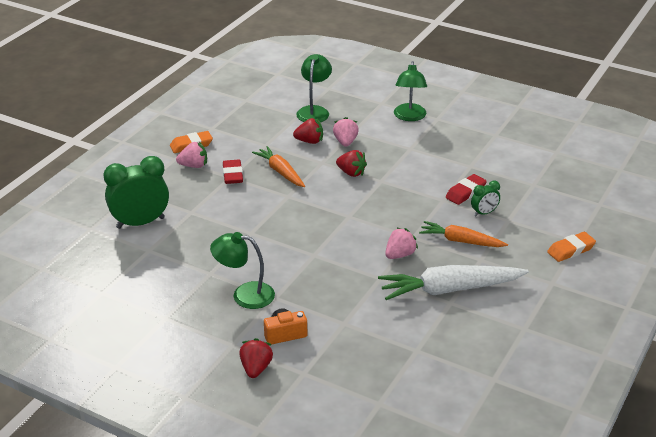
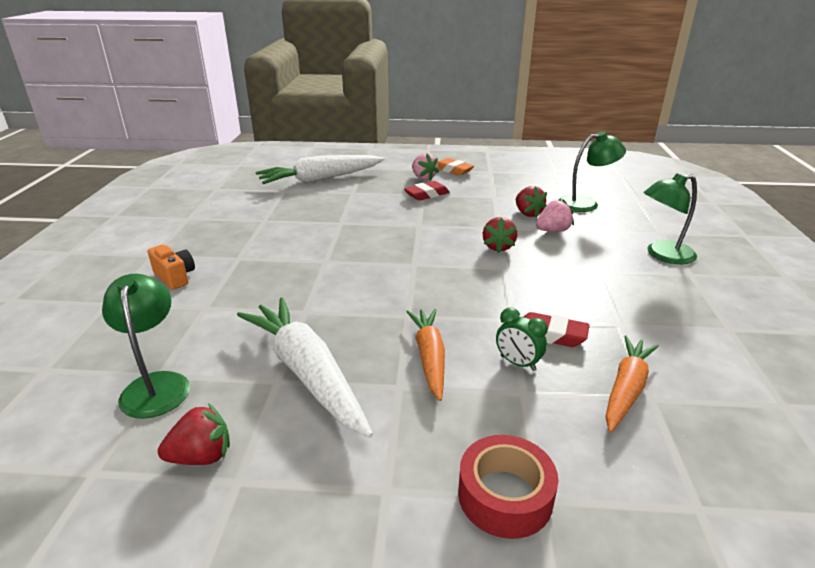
camera: 65 degrees right, 5 degrees down
(140, 223) = (320, 179): green clock -> white carrot
(244, 295) = (236, 242): green lamp -> green lamp (156, 385)
(256, 368) = (113, 275): red strawberry -> red strawberry (202, 456)
(280, 172) = (456, 212): orange carrot -> orange carrot (626, 389)
(400, 255) = (361, 314): pink strawberry -> none
(571, 250) = (505, 495): orange eraser -> red tape

